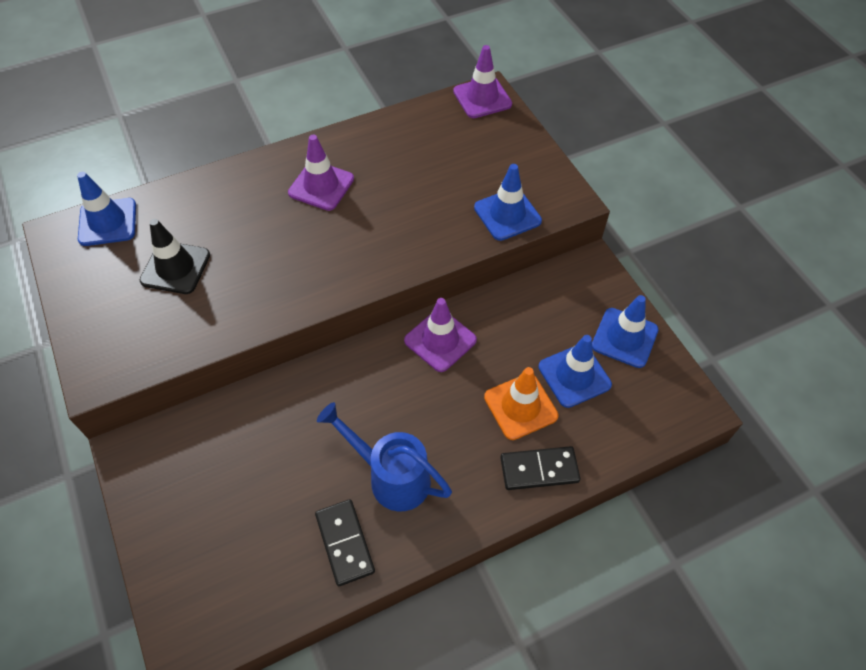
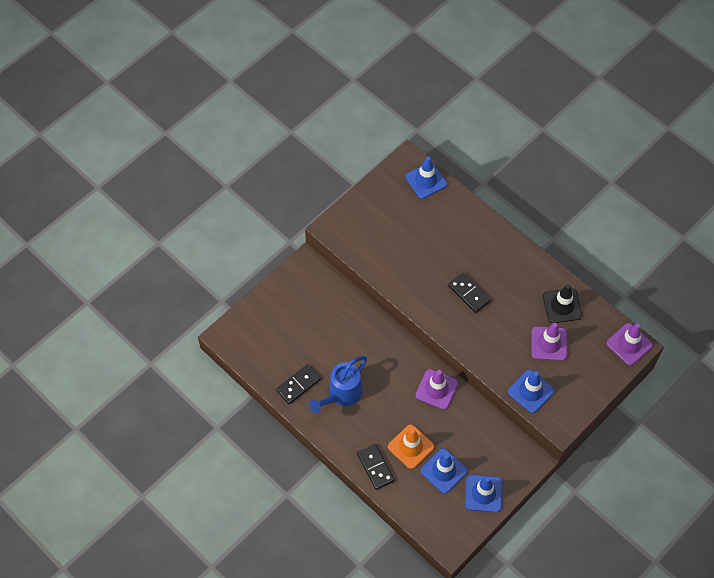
camera: 70 degrees right, 5 degrees up
(175, 268) = (411, 230): black traffic cone -> black traffic cone (562, 306)
(321, 186) = (504, 278): purple traffic cone -> purple traffic cone (549, 343)
(322, 233) = (469, 293): none -> black domino
(392, 477) = (341, 394): blue watering can -> blue watering can turned 150 degrees counterclockwise

